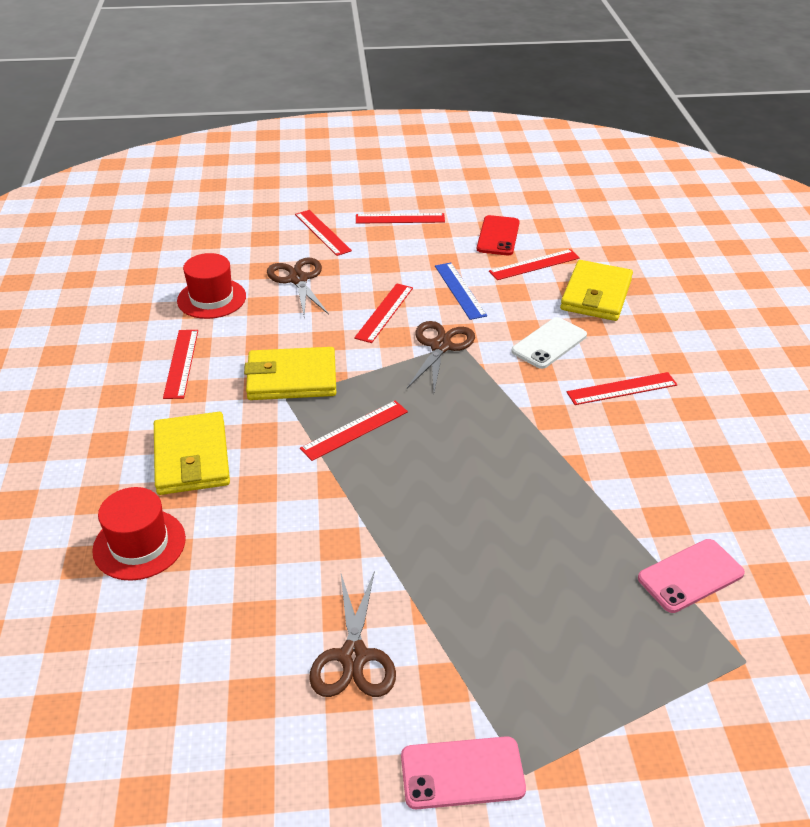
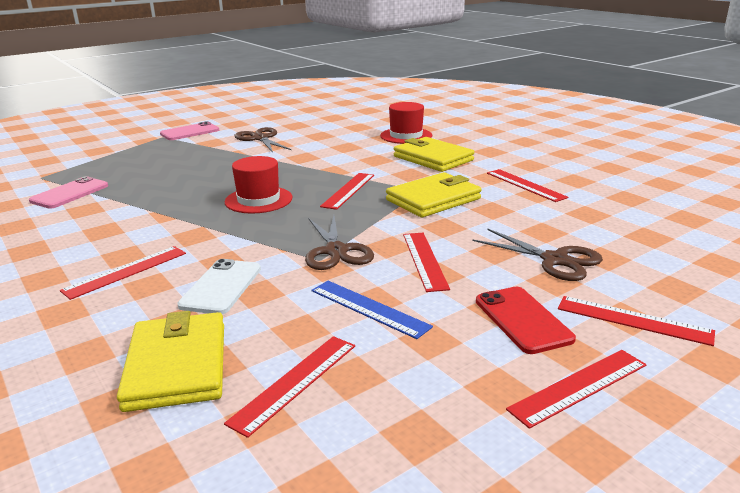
camera: 150 degrees right, 15 degrees down
(211, 298) = (594, 222): red hat -> red hat (258, 200)
(498, 236) = (393, 417): red phone -> red phone (523, 320)

